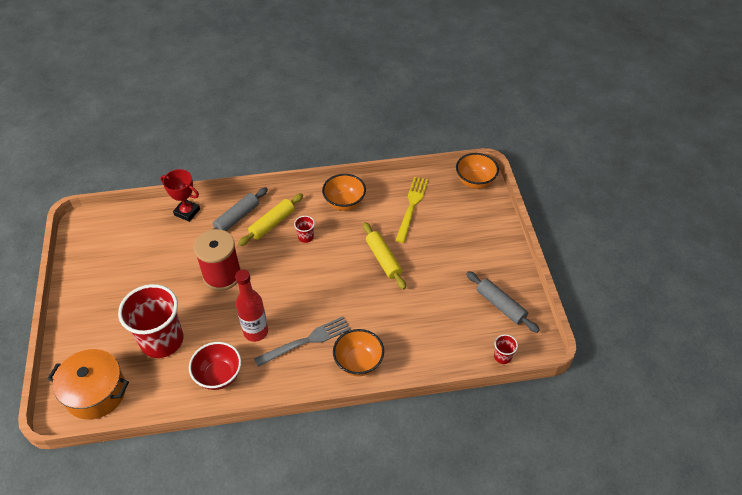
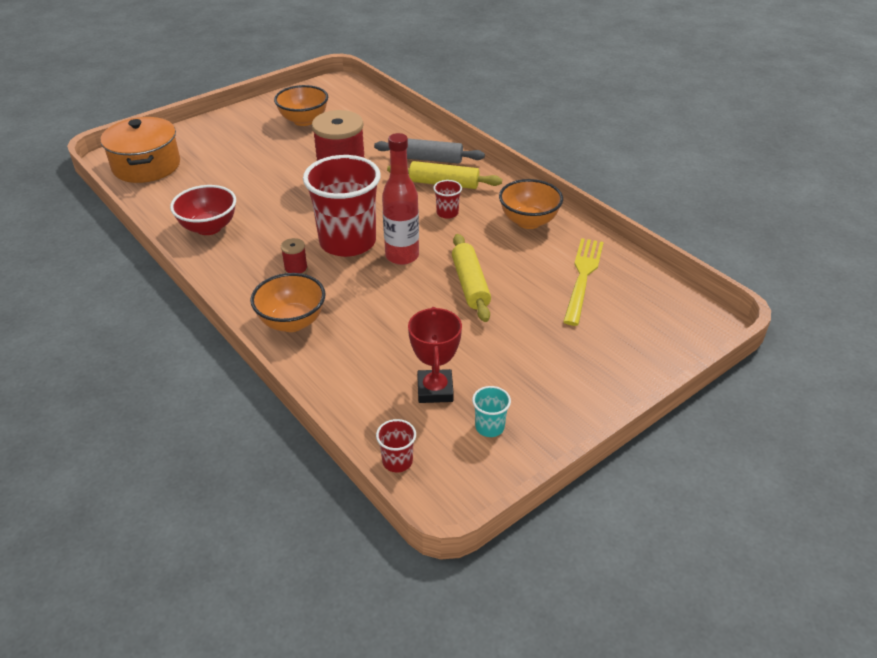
camera: 60 degrees right, 10 degrees down
(162, 340) = (231, 177): red cup -> red cup (347, 242)
(187, 212) = (406, 128): red trophy -> red trophy (435, 390)
(256, 332) = (283, 229): red bottle -> red bottle (402, 256)
(306, 341) = (296, 269): grey fork -> red spool
(383, 259) = (470, 284): yellow rolling pin -> yellow rolling pin turned 45 degrees counterclockwise
(412, 206) = (583, 277): yellow fork -> yellow fork turned 60 degrees counterclockwise
(475, 181) = (695, 320): orange bowl -> orange bowl (304, 120)
(500, 305) = (489, 427): grey rolling pin -> turquoise cup

